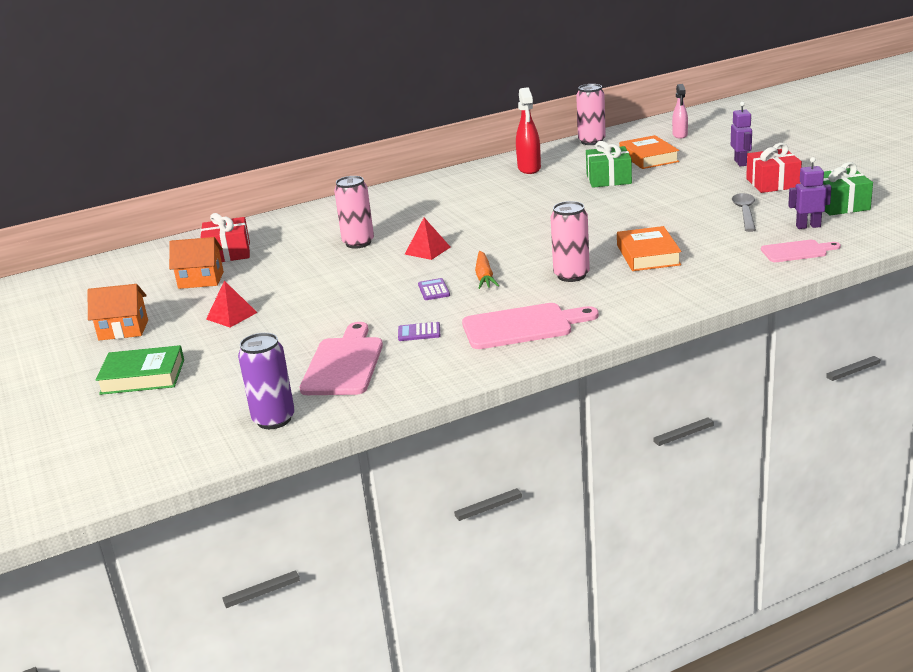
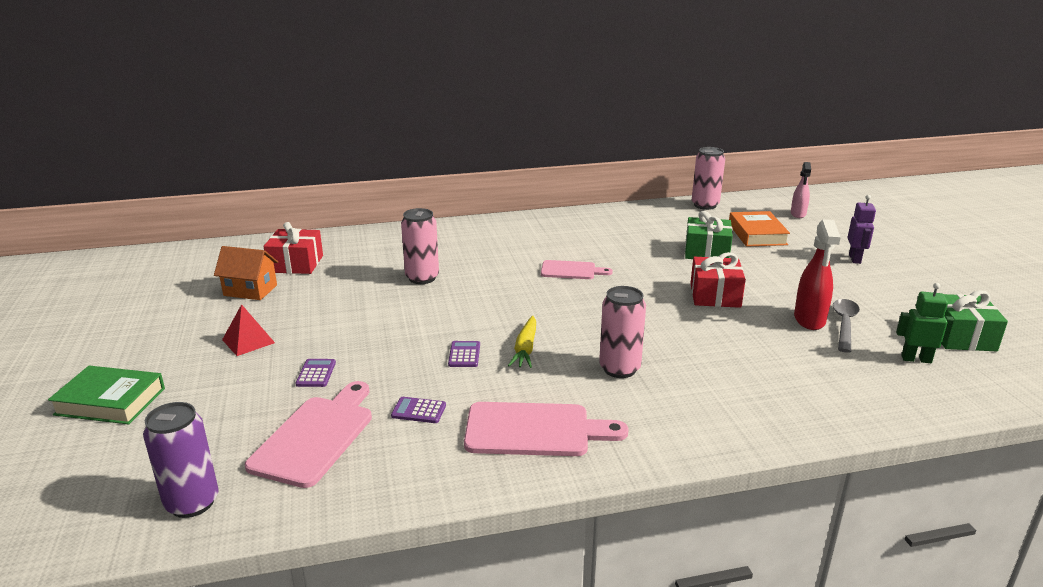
camera: 10 degrees right, 0 degrees up
(123, 330) = (139, 335): orange house -> none
(312, 326) = (316, 373): none -> purple calculator
(427, 250) = (484, 301): red pyramid -> none
(484, 276) = (525, 348): orange carrot -> yellow carrot
(529, 169) = (630, 224): red spray bottle -> red spray bottle (809, 320)
(648, 255) = (716, 359): orange book -> none
(772, 183) = (885, 291): red gift -> red gift (715, 295)
(796, 251) = (895, 393): pink cutting board -> pink cutting board (571, 270)
(808, 226) = (916, 359): purple robot -> green robot

